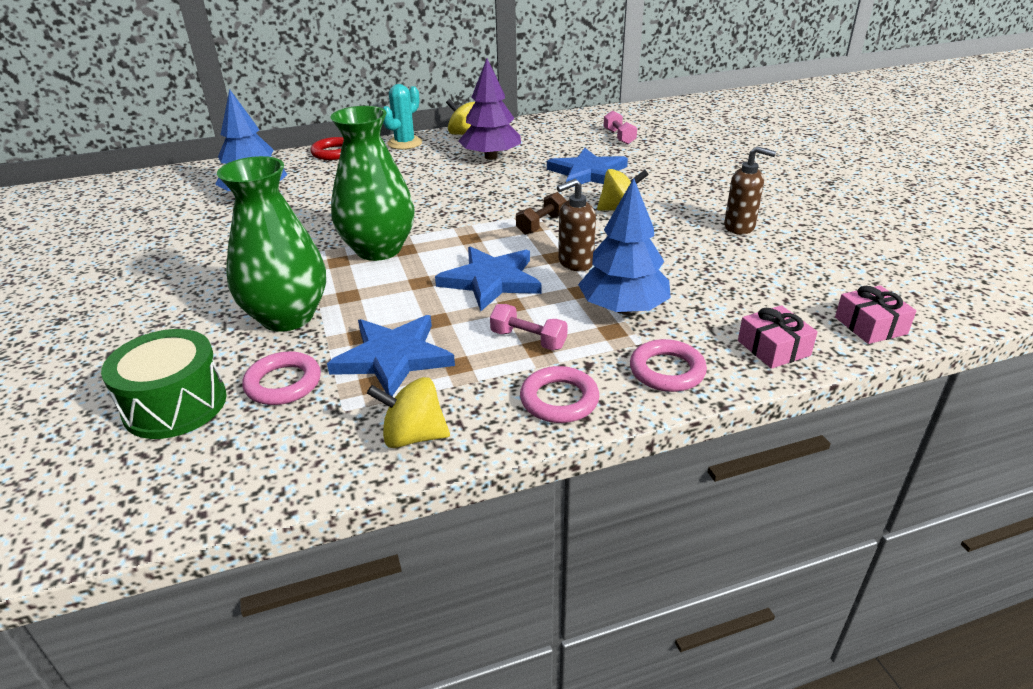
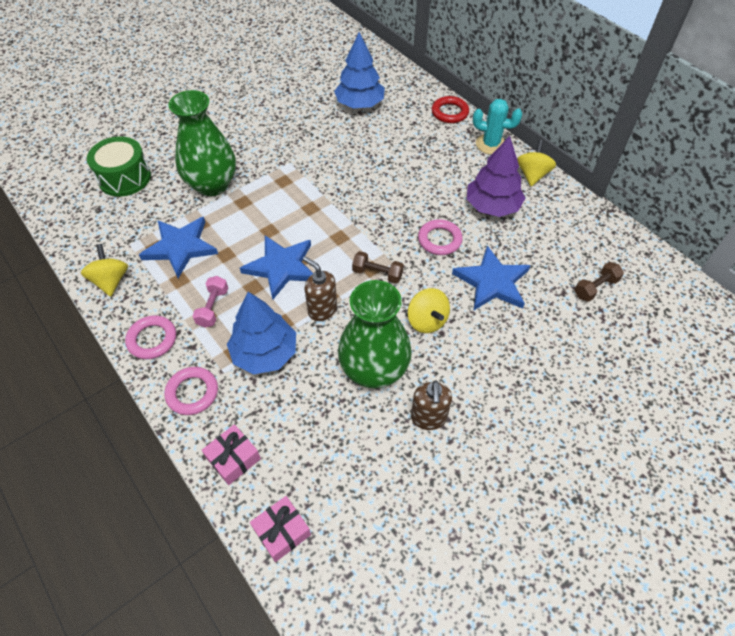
camera: 70 degrees right, 20 degrees up
(283, 383) = (148, 210): pink ring -> pink ring (439, 240)
(378, 249) = (305, 194): green vase -> green vase (374, 370)
(619, 137) = (595, 288): pink dumbbell -> brown dumbbell

